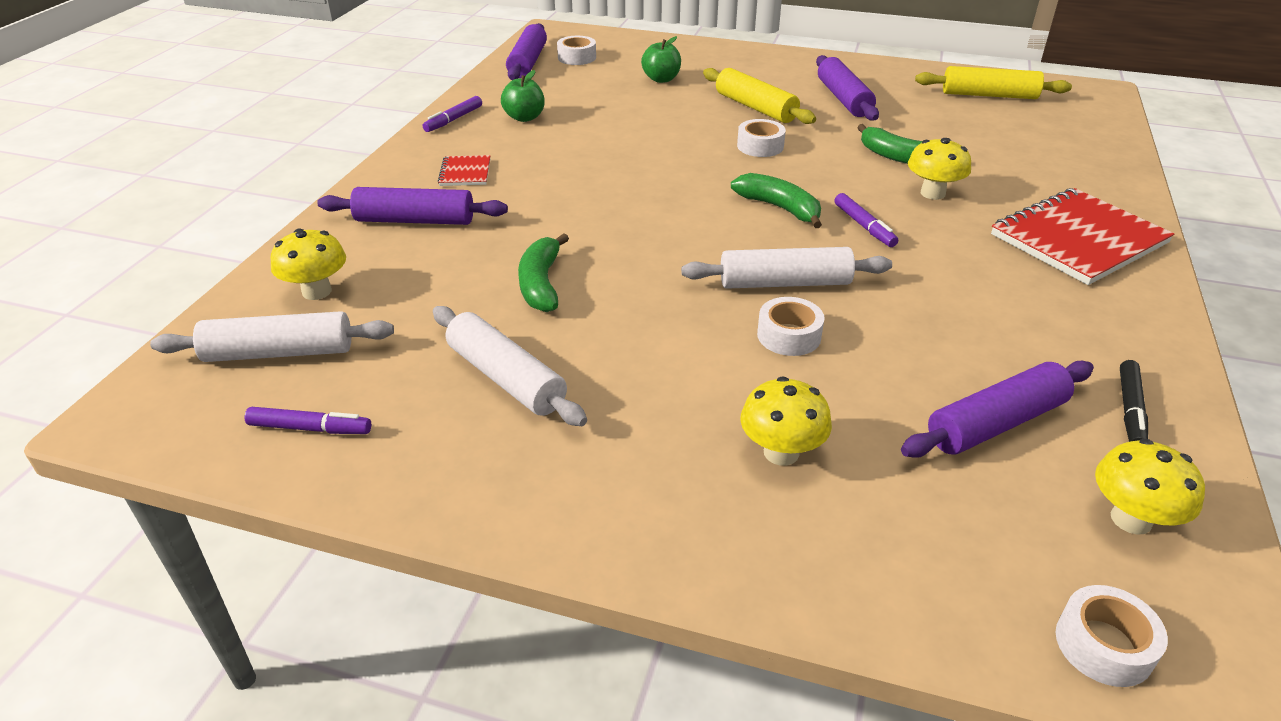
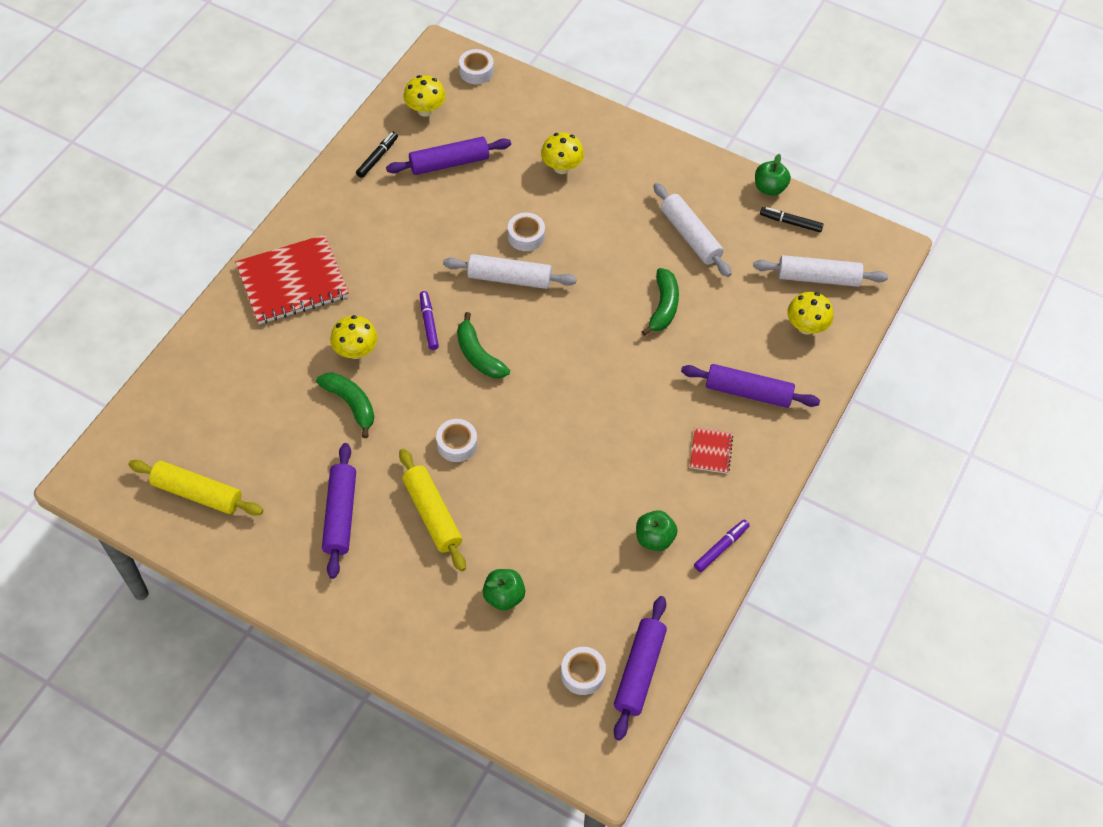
camera: 170 degrees left, 20 degrees up
(310, 428) = (790, 222): purple marker -> black marker
(342, 485) = (769, 188): none -> green apple

